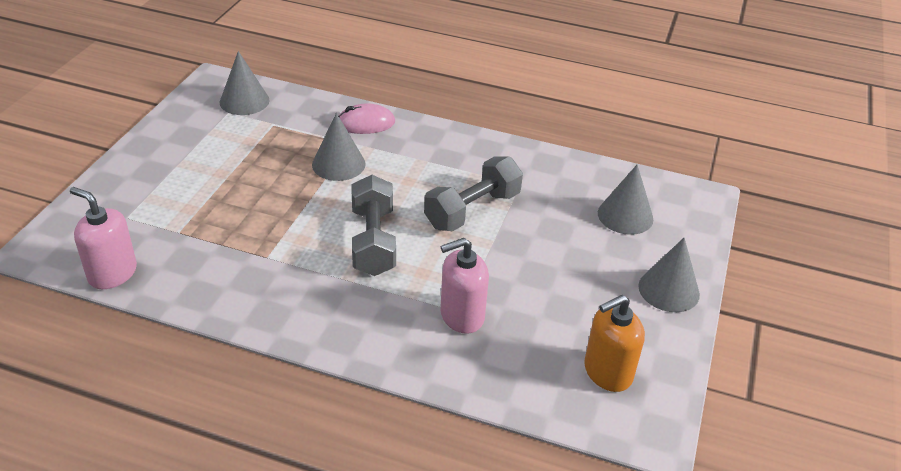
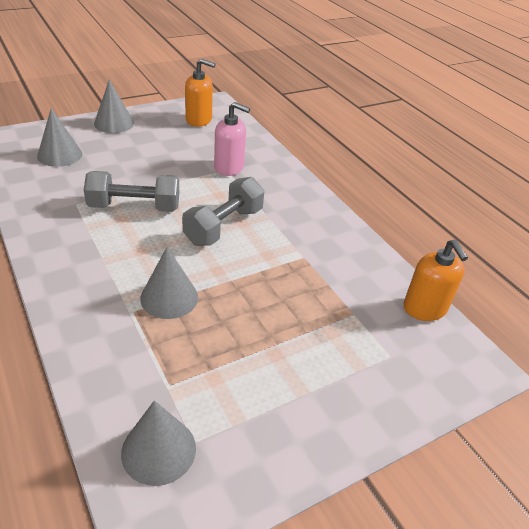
camera: 140 degrees left, 0 degrees up
(112, 273) = (425, 308): pink soap dispenser -> orange soap dispenser
(365, 123) = (88, 325): pink mouse -> none

